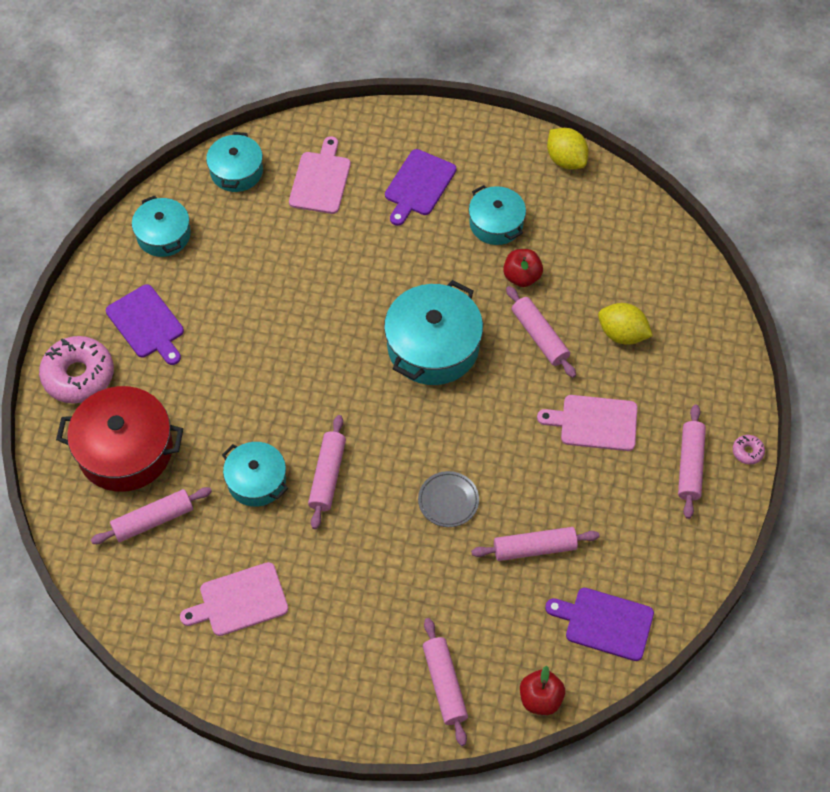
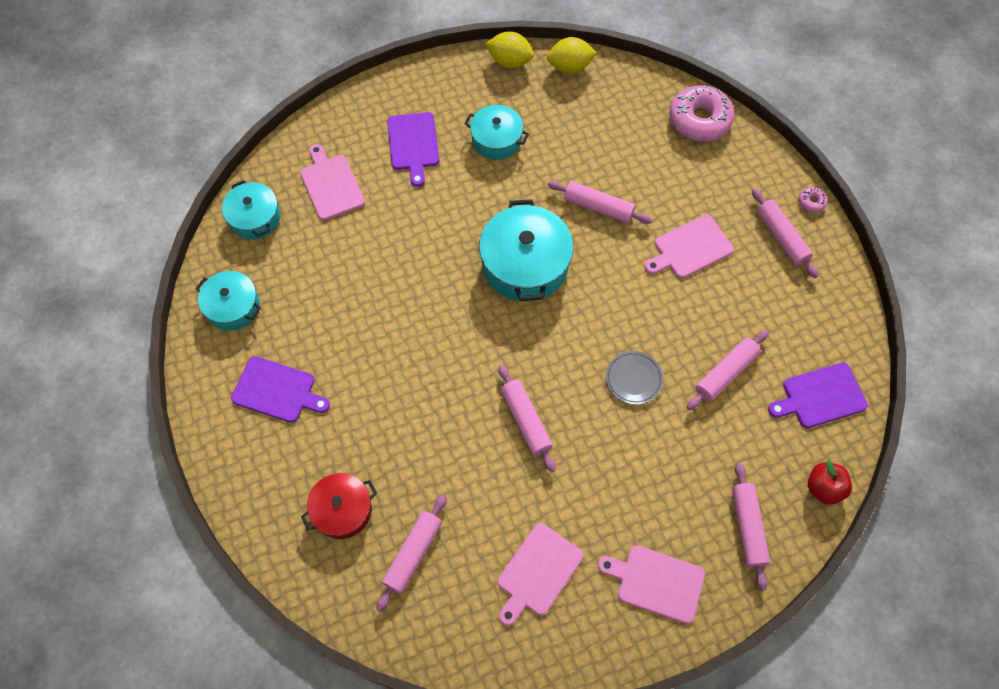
camera: 35 degrees left, 5 degrees up
(78, 375) = (251, 472): pink donut -> pink donut (699, 120)
(125, 450) = (342, 510): red pot -> red pot, size x0.61
(256, 480) = (472, 462): turquoise pot -> none
(329, 675) = (656, 583): none -> pink cutting board
(444, 684) = (747, 527): pink rolling pin -> pink rolling pin turned 45 degrees clockwise
(522, 277) = (548, 169): red apple -> none
(622, 334) = (656, 169): yellow lemon -> yellow lemon (569, 67)

